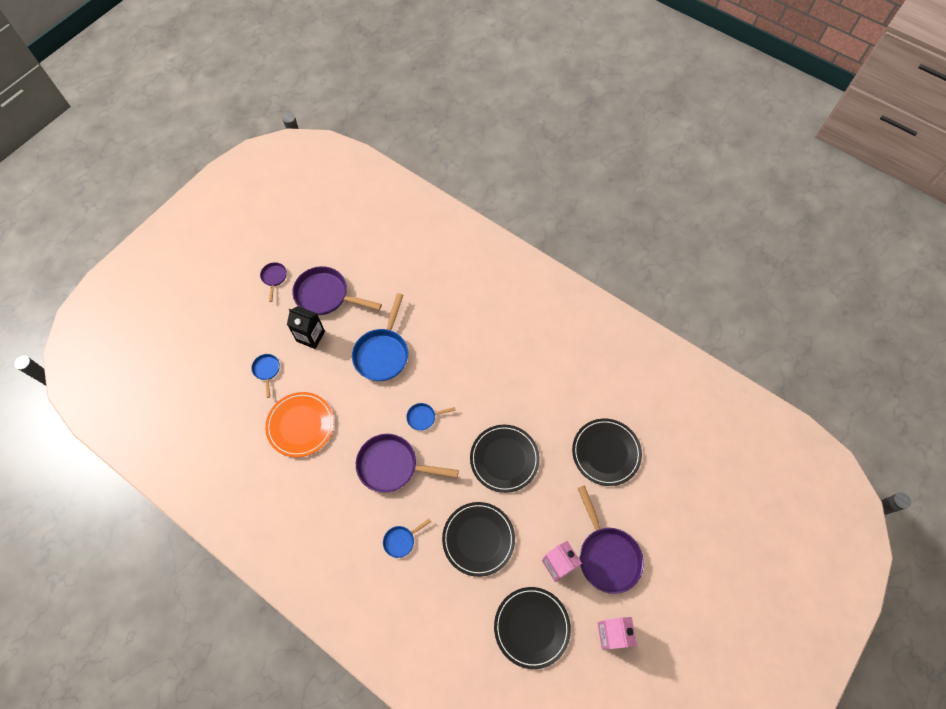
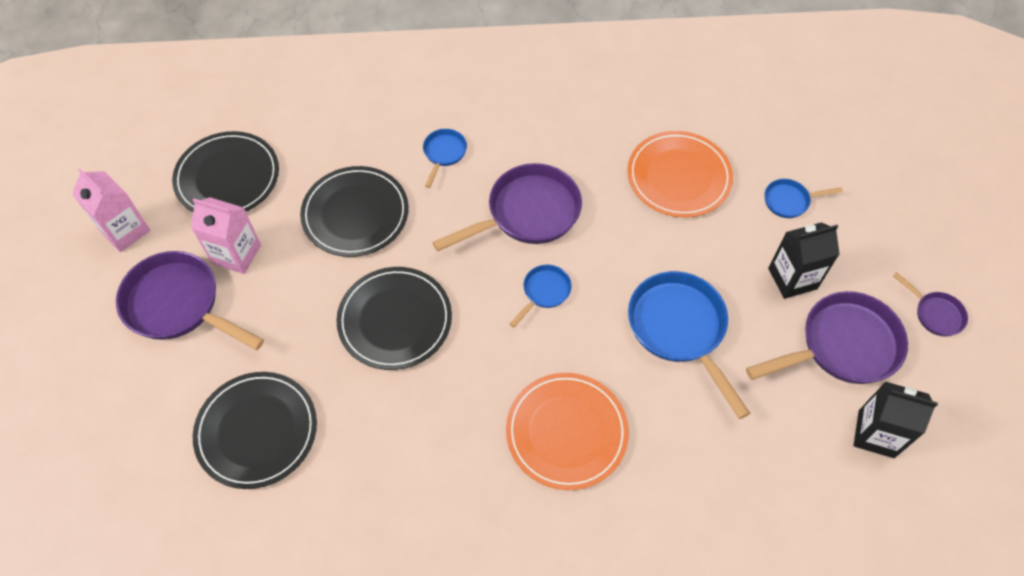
camera: 140 degrees right, 5 degrees down
(267, 370) = (789, 201): blue pan -> blue pan turned 135 degrees clockwise
(354, 258) = (876, 434): none -> black carton
(472, 349) = (566, 432): none -> orange plate

